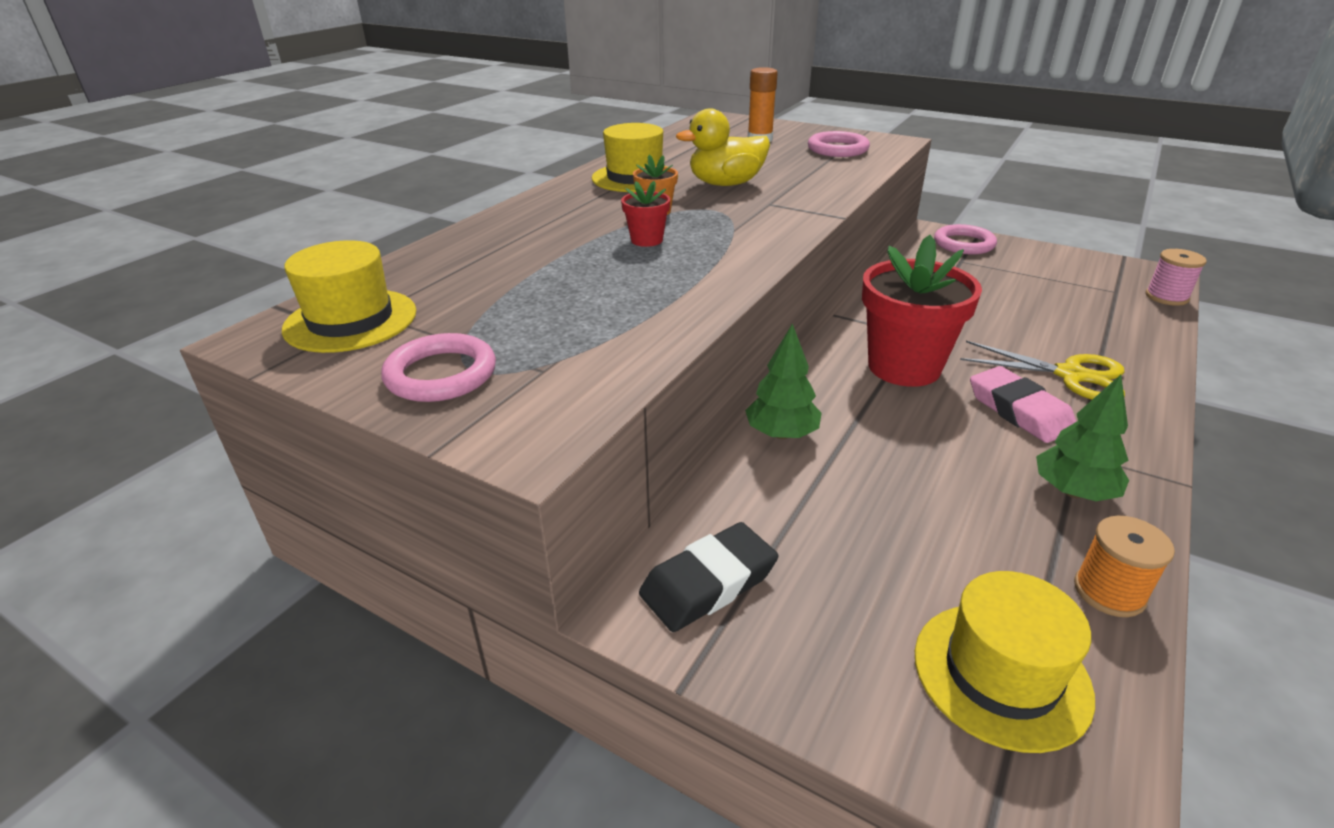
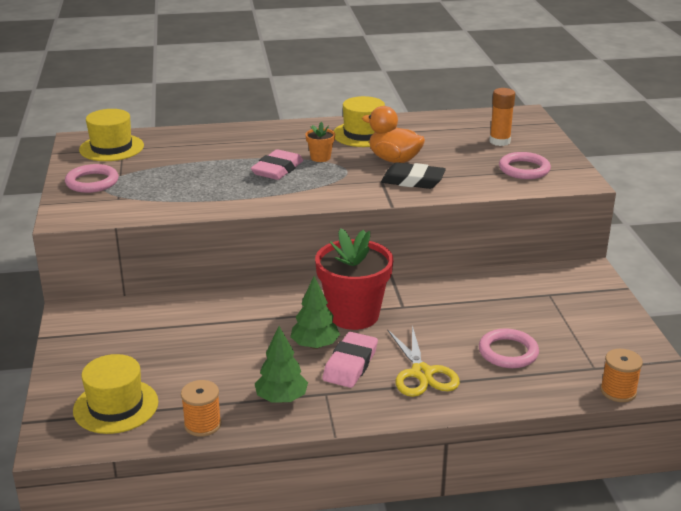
camera: 50 degrees right, 5 degrees down
(647, 240) = (277, 169): red flower pot -> pink eraser
(708, 583) = (102, 322): black eraser -> black eraser (413, 181)
(726, 184) = (394, 160): yellow duck -> orange duck
(781, 434) = (234, 301): green tree -> green tree (315, 345)
(964, 244) = (584, 287): pink ring -> pink ring (508, 352)
(1166, 297) = (618, 391): pink spool -> orange spool

